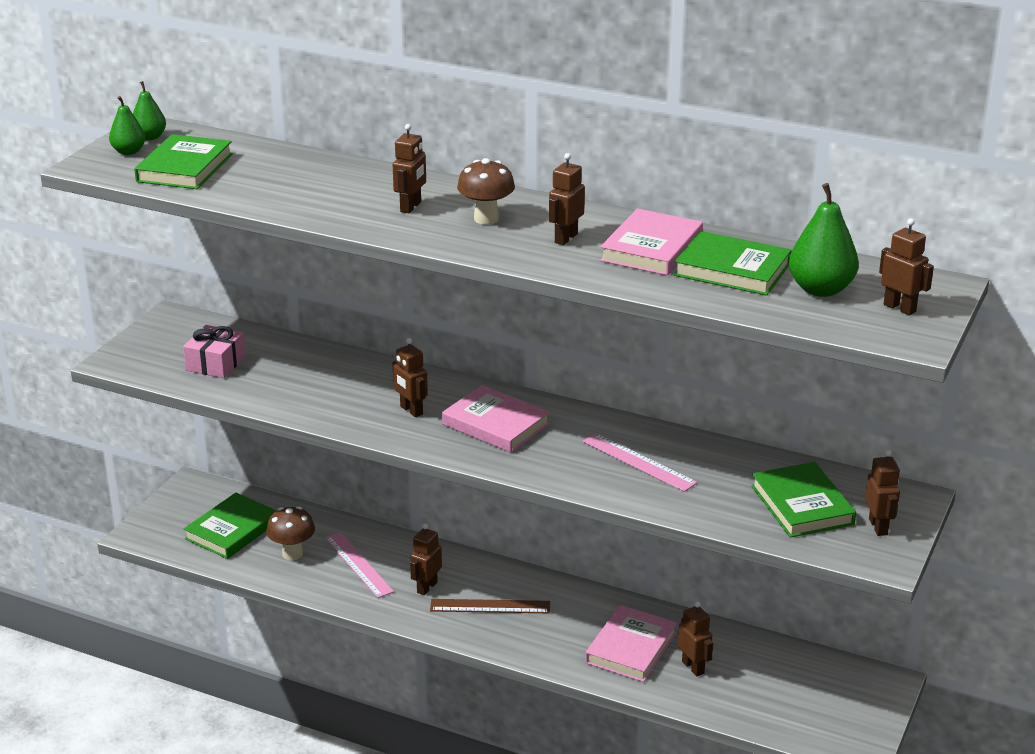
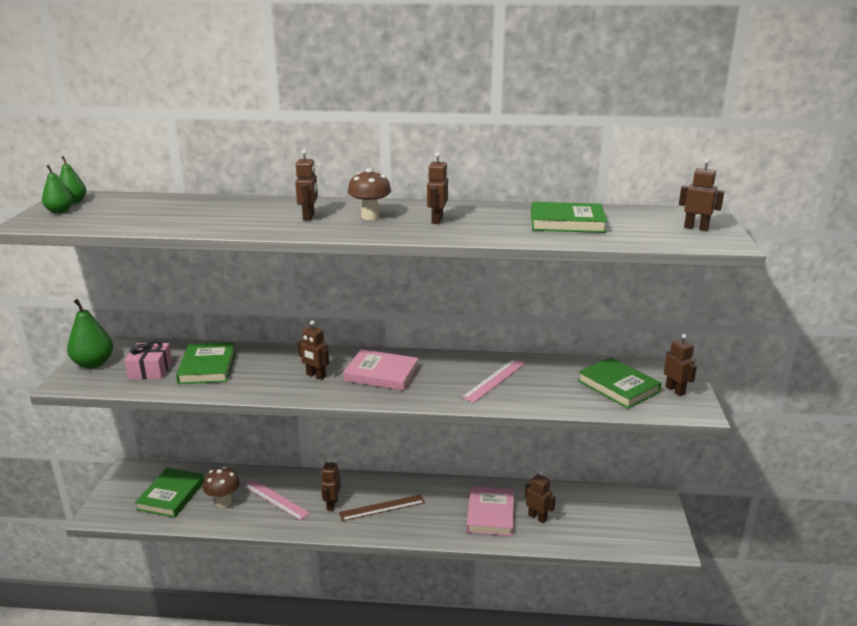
camera: 20 degrees left, 5 degrees down
(184, 168) = (112, 215): green book -> green book (207, 367)
(638, 462) = (494, 380): pink ruler -> pink ruler turned 75 degrees counterclockwise
(652, 248) = (501, 218): pink book -> none
(820, 289) = (635, 225): green pear -> green pear (94, 364)

